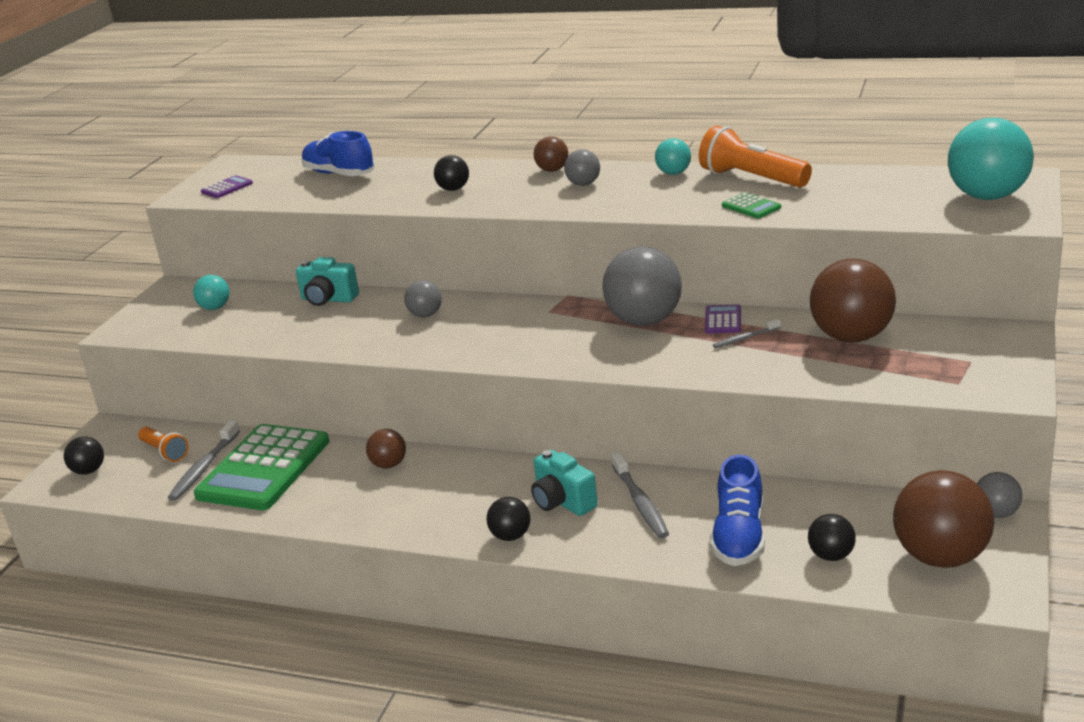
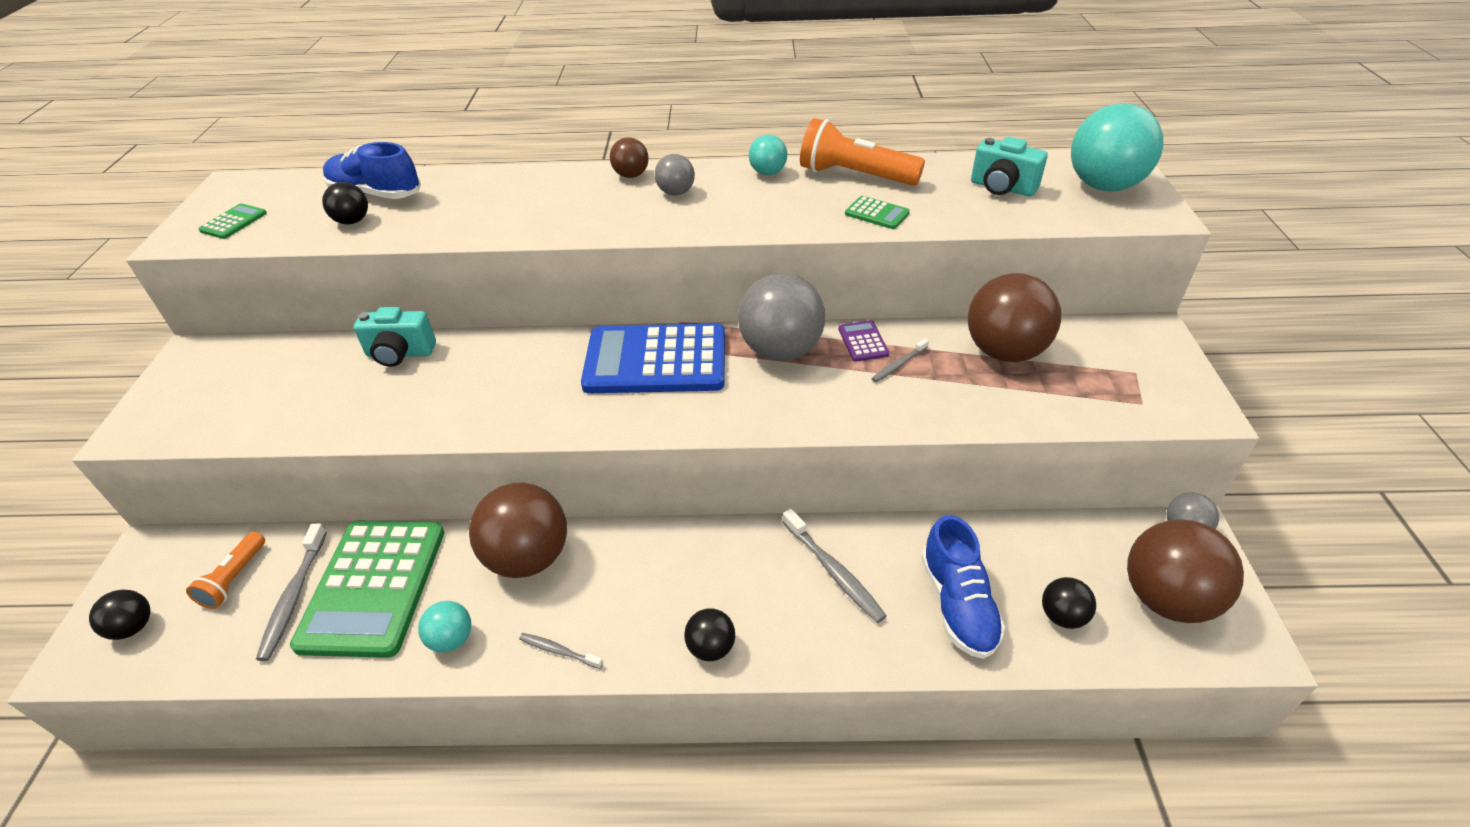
camera: 20 degrees left, 15 degrees up
(165, 452) = (234, 579): orange flashlight -> orange flashlight turned 75 degrees clockwise
(215, 308) = (256, 380): turquoise ball -> turquoise ball (452, 639)
(227, 188) = (234, 222): purple calculator -> green calculator
(389, 465) = (528, 557): brown ball -> brown ball, size x2.01
(389, 523) = (559, 651): none -> grey toothbrush
(425, 315) = (528, 366): grey ball -> none
(453, 189) = (527, 208): black ball -> black ball (352, 221)
(532, 319) = (656, 360): none -> blue calculator
(562, 502) = (749, 584): turquoise camera -> turquoise camera (1002, 188)

